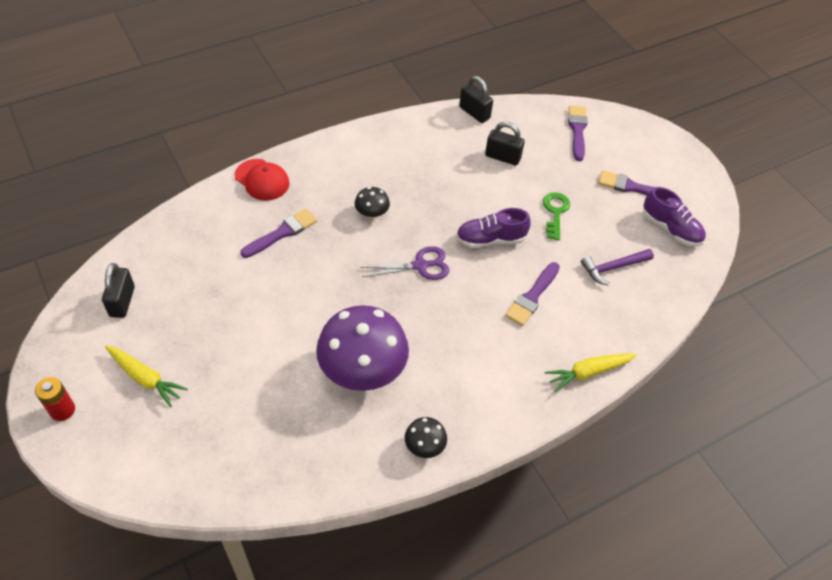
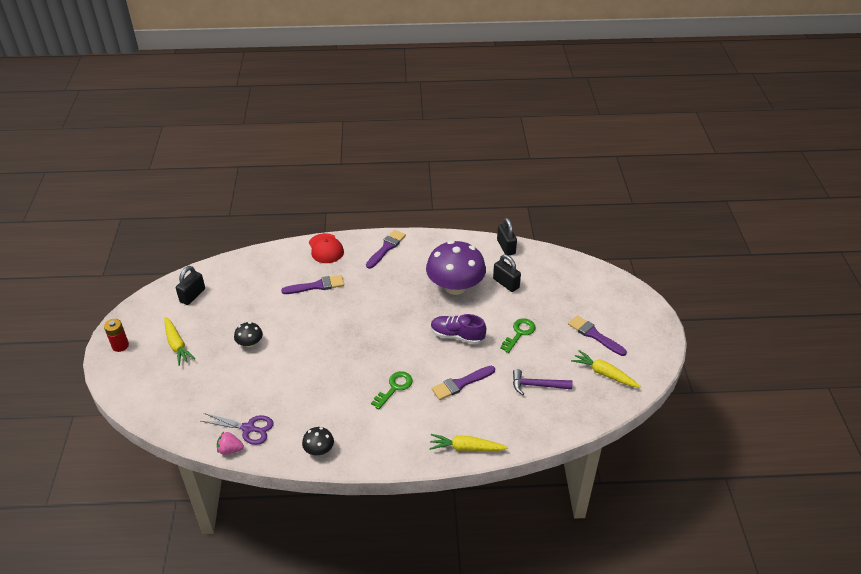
camera: 30 degrees right, 10 degrees down
(313, 493) = (230, 449): none -> pink strawberry
(362, 369) = (311, 388): purple mushroom -> purple mushroom (455, 286)
(372, 213) = (385, 292): black mushroom -> black mushroom (250, 343)
(420, 266) = (395, 336): purple scissors -> purple scissors (248, 428)
(462, 330) = (394, 388): none -> green key
(577, 130) = (579, 282): purple brush -> purple brush (386, 248)
(670, 229) = (604, 374): purple shoe -> yellow carrot

